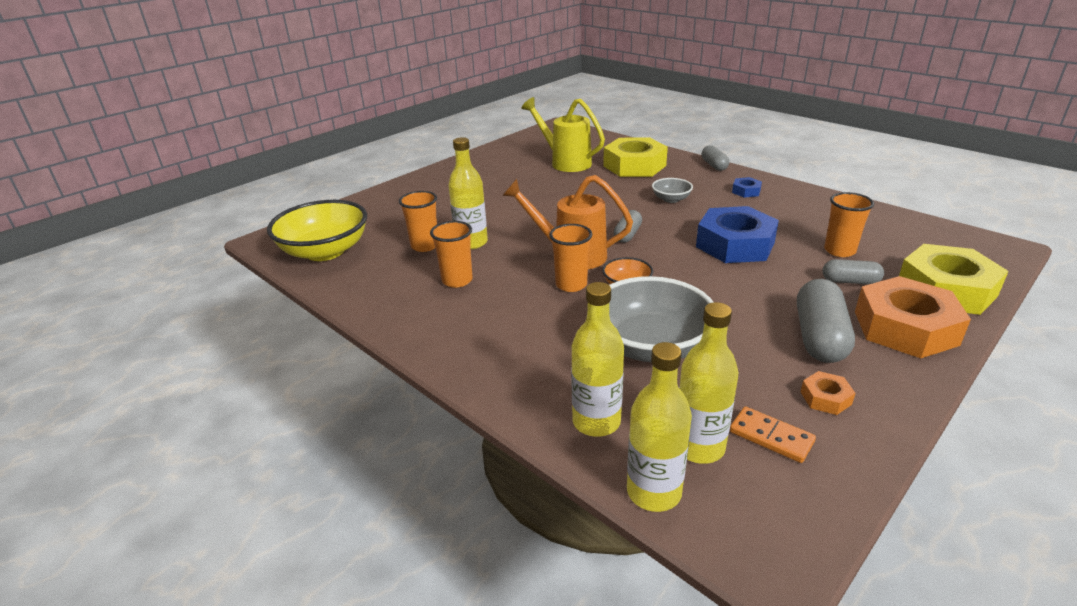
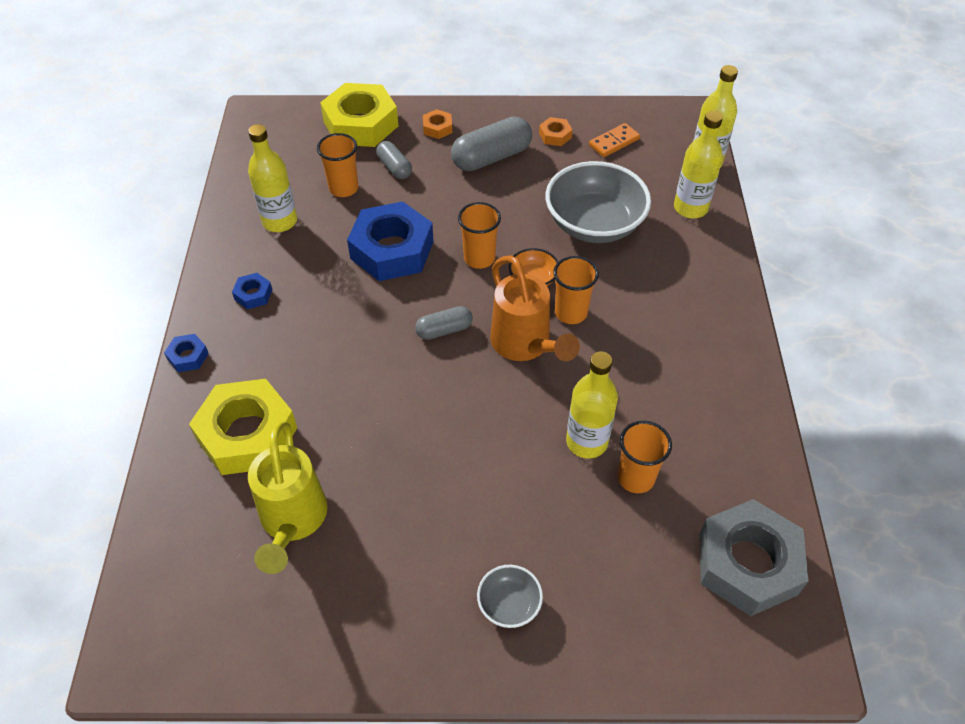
camera: 135 degrees left, 20 degrees up
(325, 251) = (747, 563): yellow bowl -> grey nut
(457, 280) = (654, 394): orange cup -> orange cup (479, 258)
(671, 199) = (327, 343): grey bowl -> grey bowl (509, 604)
(699, 447) = (655, 162): yellow bottle -> yellow bottle (280, 221)
(714, 165) = (188, 356): grey capsule -> blue nut
(771, 437) = (614, 142): orange domino -> orange domino turned 60 degrees clockwise
(905, 328) = (437, 128): orange nut -> orange nut, size x0.43

